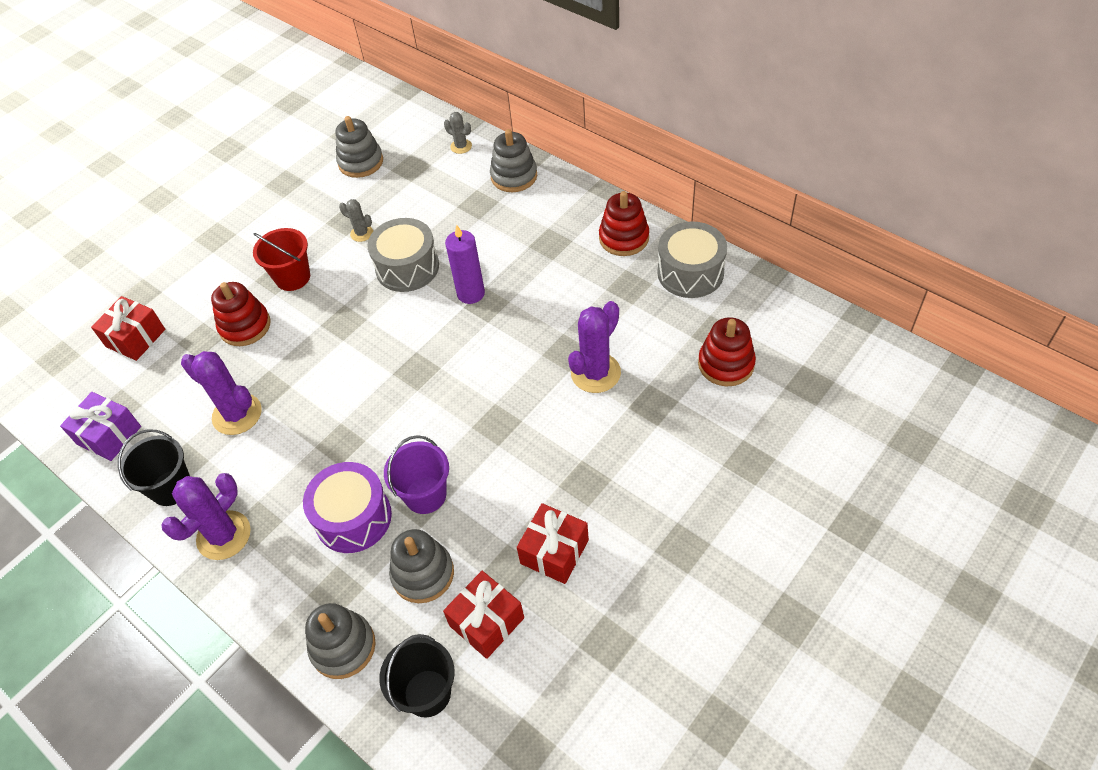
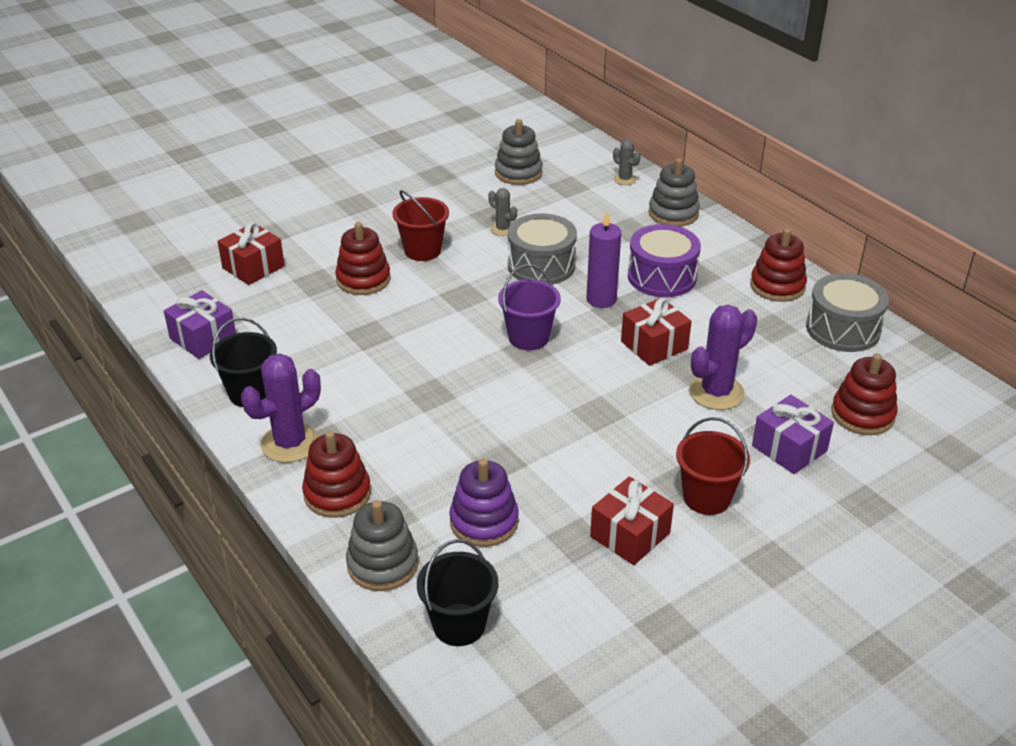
camera: 10 degrees right, 15 degrees down
(237, 414) = (333, 348): purple cactus -> none
(282, 580) = (337, 494): none -> red stacking toy
(353, 518) = (425, 458): purple drum -> purple drum (662, 277)
(423, 574) = (484, 522): grey stacking toy -> purple stacking toy
(425, 495) = (506, 456): purple bucket -> purple bucket (528, 337)
(486, 622) = (540, 578): red gift -> red gift (654, 345)
(612, 492) = (706, 497): none -> red bucket
(671, 418) = (789, 448): none -> purple gift

